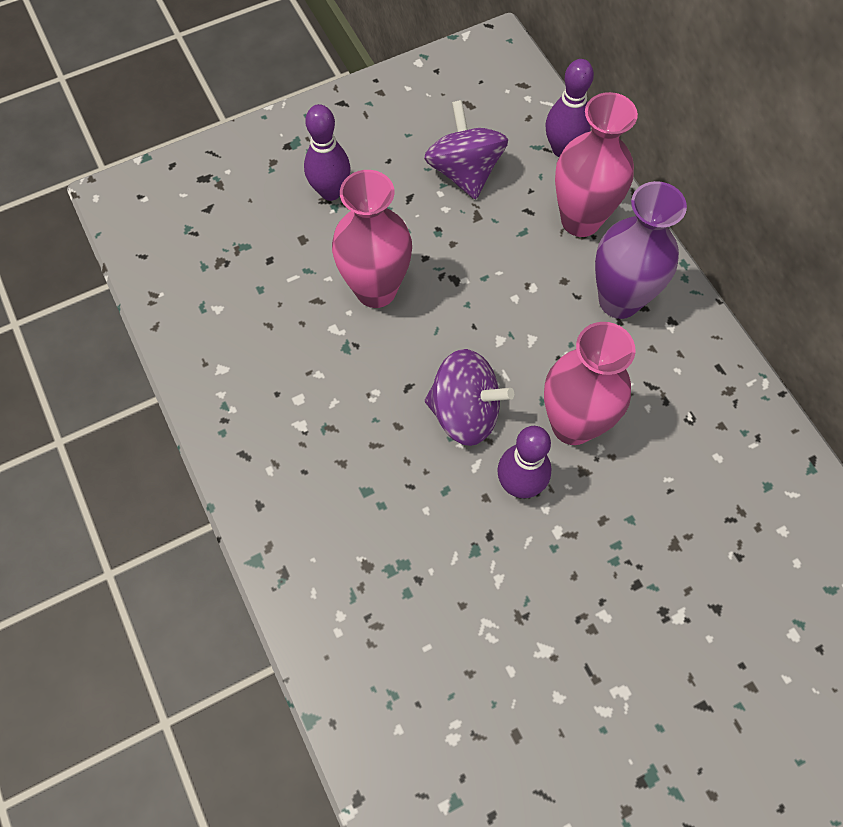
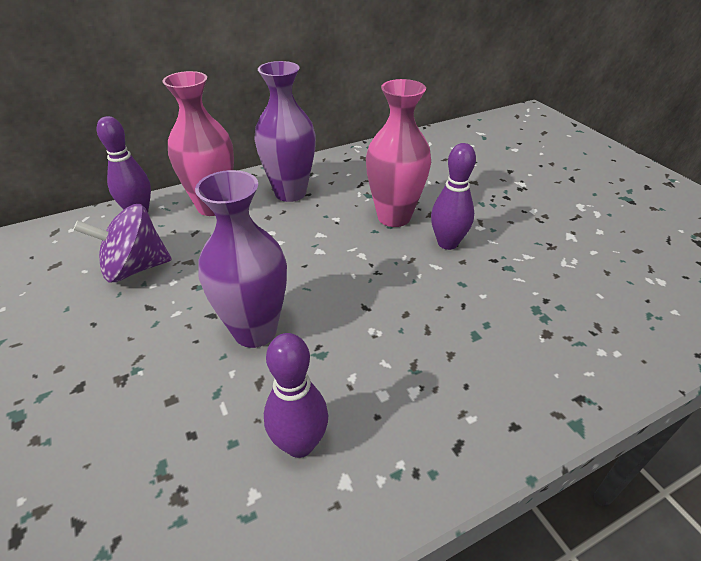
camera: 90 degrees left, 25 degrees down
(330, 191) = (112, 373): purple bowling pin -> purple bowling pin (299, 444)
(376, 290) = (255, 331): pink vase -> purple vase
(465, 412) = (388, 271): purple spinning top -> none

